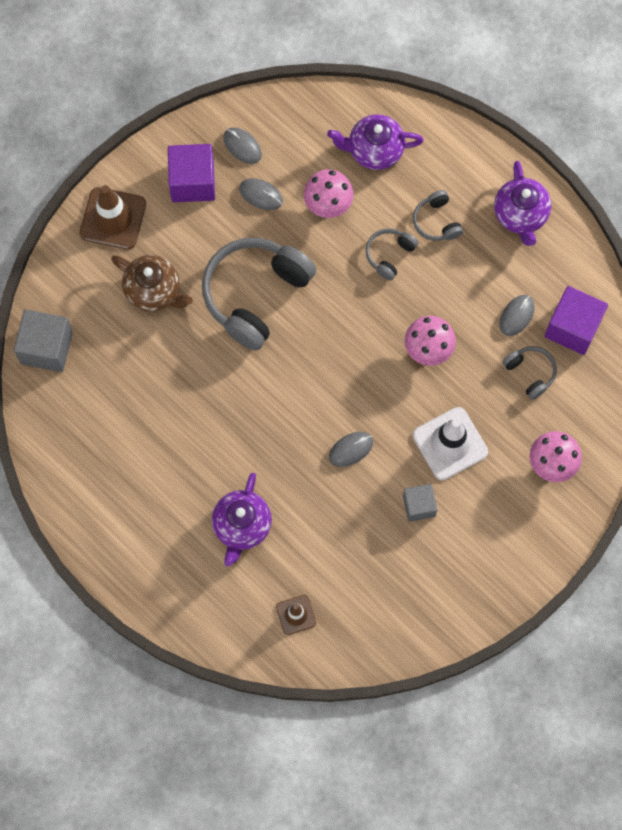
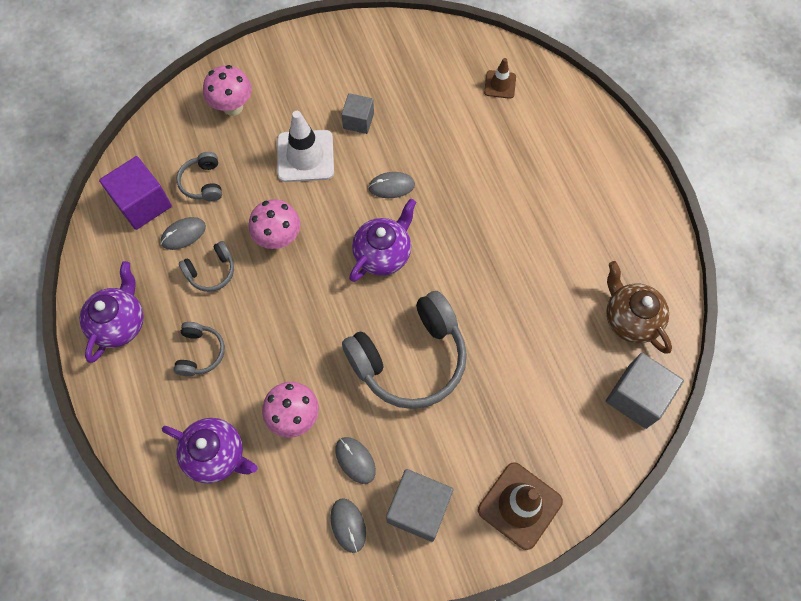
camera: 155 degrees left, 5 degrees down
(154, 291) = (508, 407): brown teapot -> brown teapot (630, 319)
(192, 182) = (418, 508): purple cube -> grey cube
(242, 526) = (514, 165): purple teapot -> purple teapot (383, 254)
(389, 255) = (263, 340): grey headphones -> grey headphones (211, 271)

